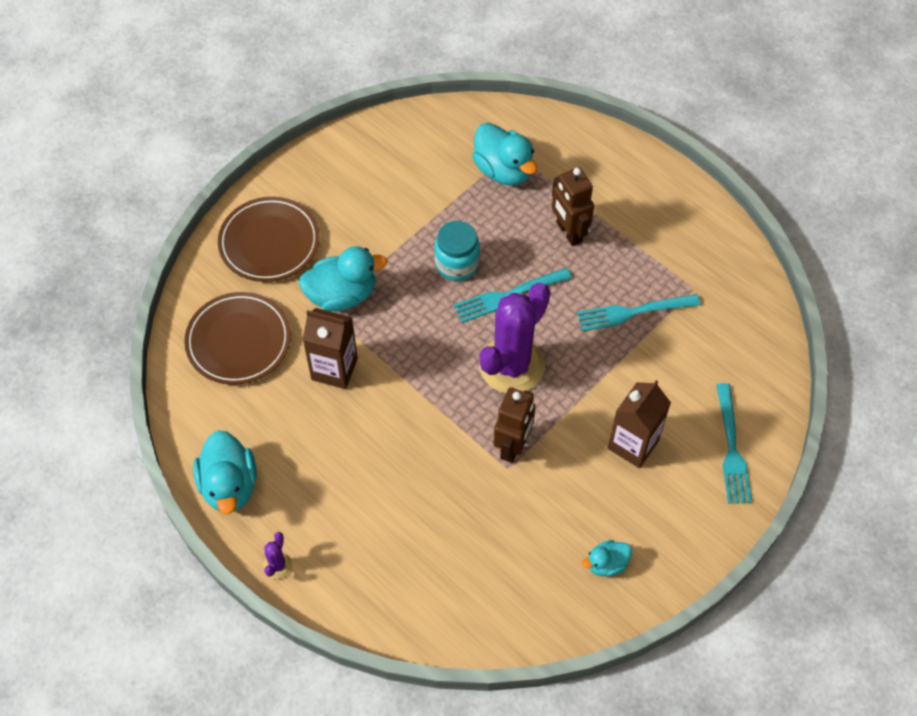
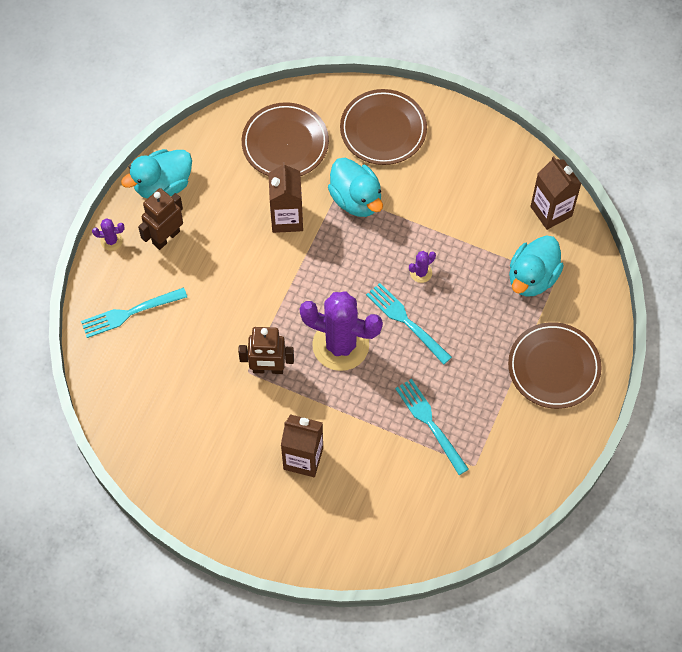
camera: 70 degrees right, 5 degrees up
(436, 130) = (551, 211): none -> brown carton
(457, 264) = (421, 273): turquoise jar -> purple cactus
(568, 232) = (490, 348): brown robot -> brown robot (166, 237)
(606, 564) = (191, 468): turquoise duck -> none
(610, 186) = (553, 367): none -> brown plate
(731, 448) = (328, 536): turquoise fork -> turquoise fork (130, 313)

